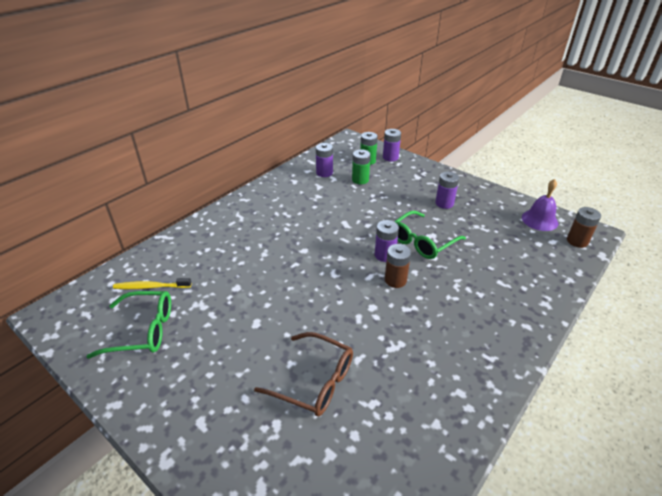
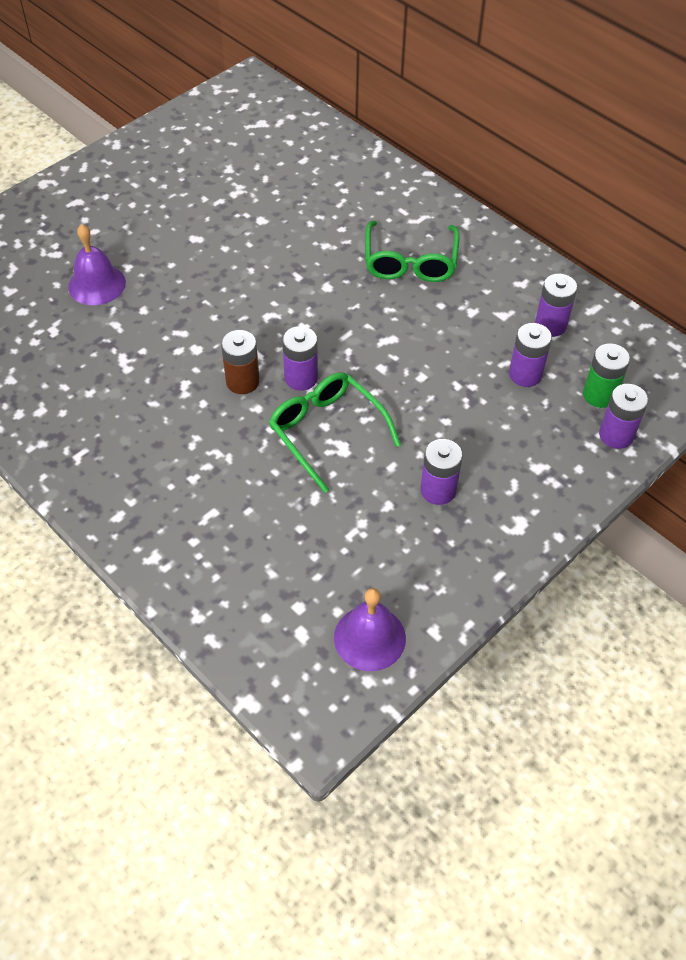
camera: 95 degrees right, 15 degrees up
(142, 330) = (207, 150): green glasses -> green glasses (410, 262)
(151, 287) = (277, 148): yellow toothbrush -> none
(314, 381) = (97, 284): brown glasses -> purple bell
(360, 180) = (525, 374): green battery -> purple battery
(577, 241) = (295, 677): brown battery -> none

